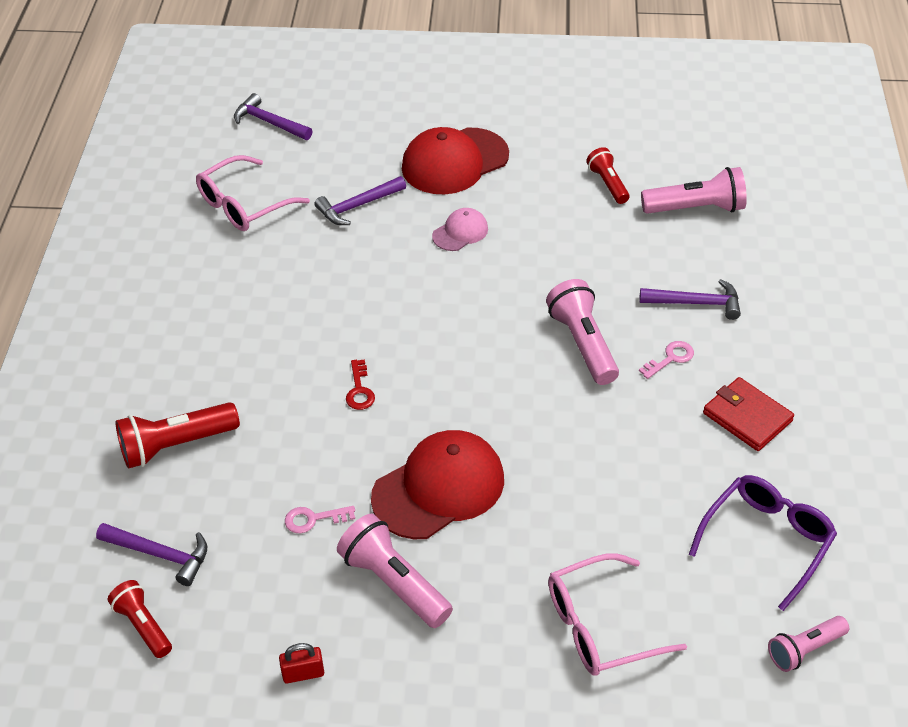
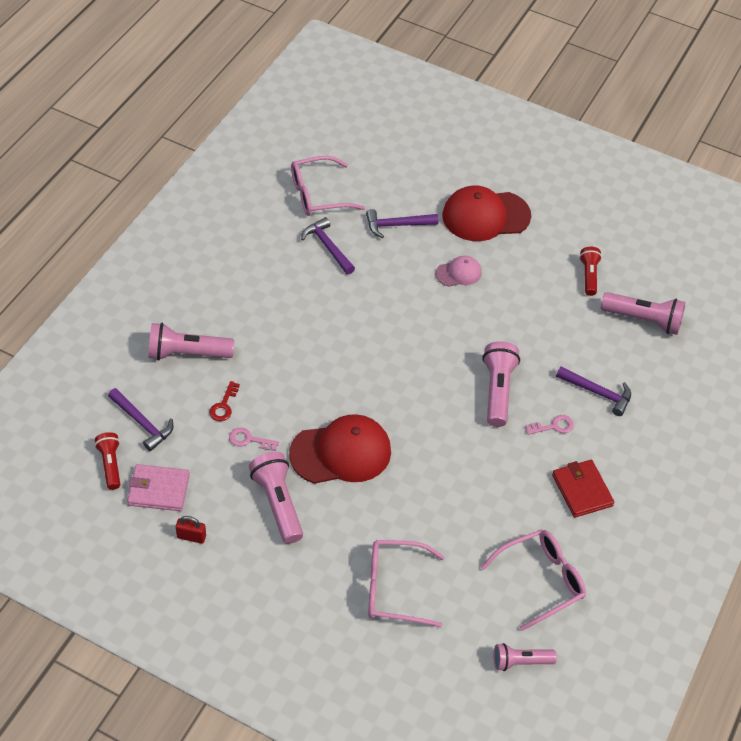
camera: 20 degrees right, 5 degrees up
(176, 445) = (187, 353): red flashlight -> pink flashlight
(227, 631) = (158, 490): none -> pink wallet
(269, 122) = (369, 135): purple hammer -> purple hammer (328, 247)
(359, 390) = (325, 363): red key -> red key (224, 405)
(766, 541) = (540, 580): purple glasses -> pink glasses

